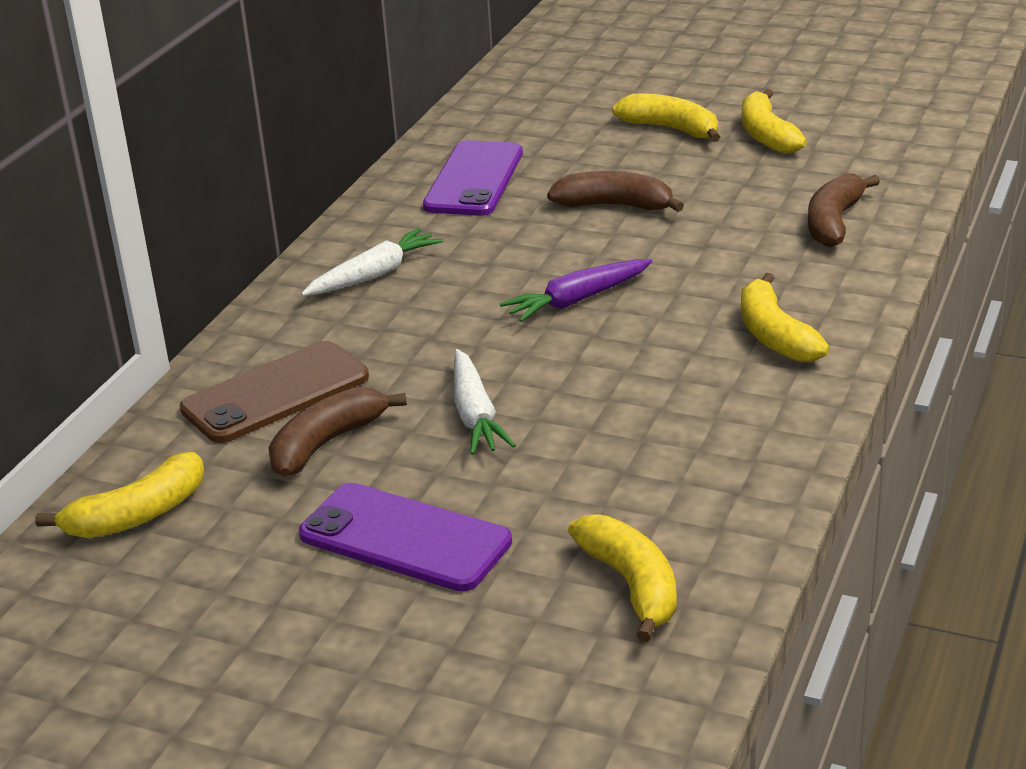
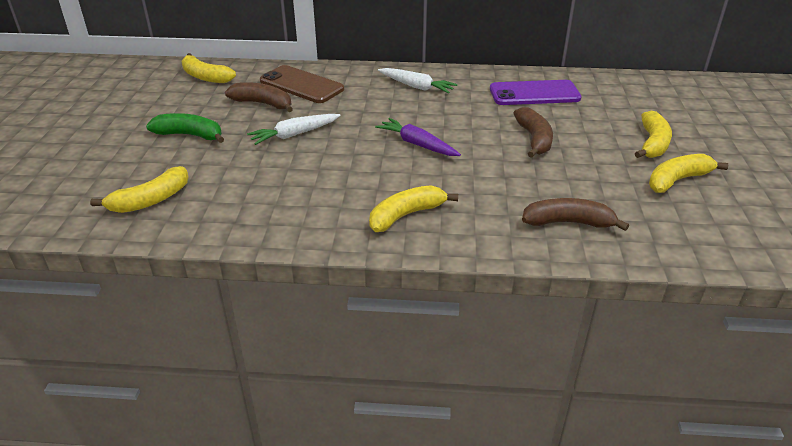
camera: 70 degrees right, 5 degrees up
(405, 538) = (190, 135): purple phone -> green banana

